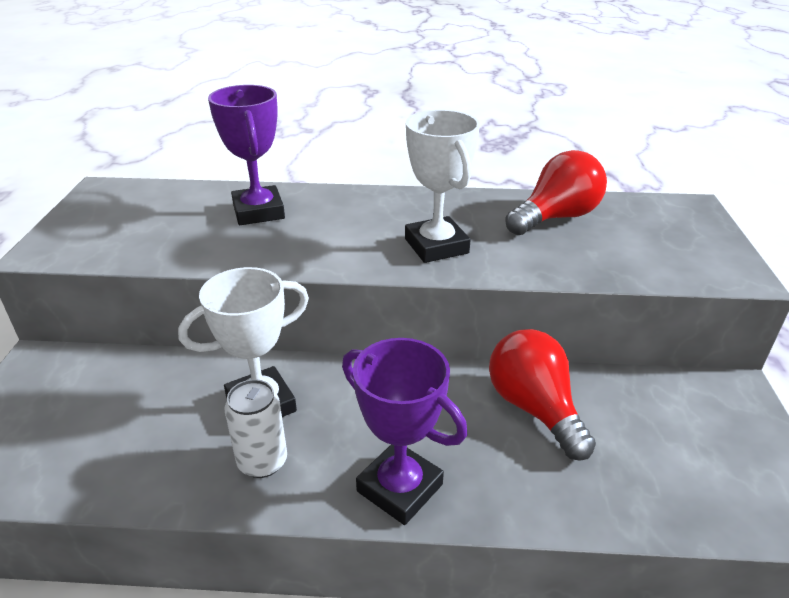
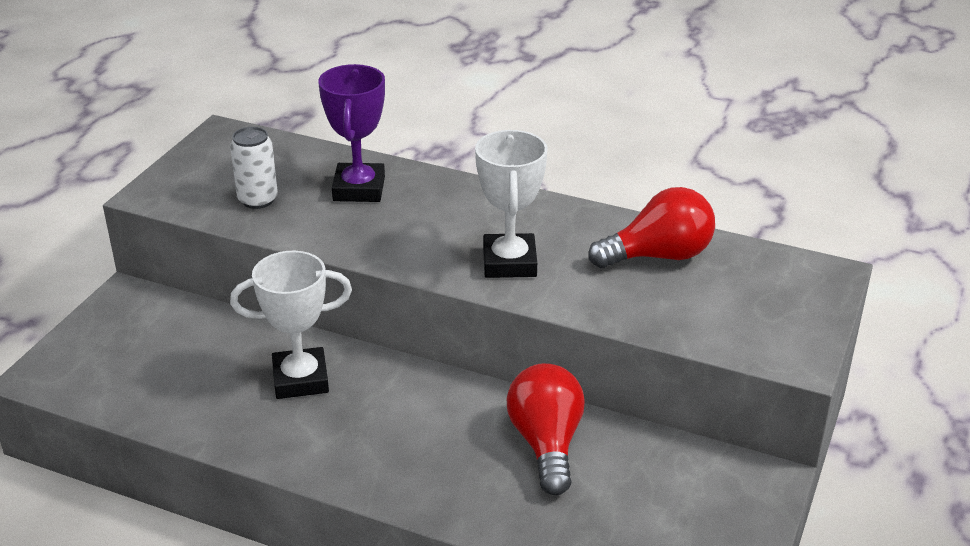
camera: 20 degrees right, 0 degrees up
(262, 461) = (280, 426): white can -> white can (258, 200)
(400, 488) = (383, 476): purple trophy -> none

